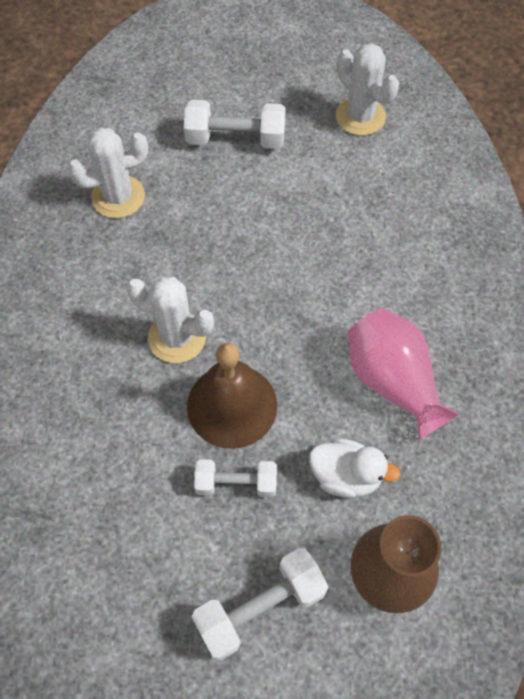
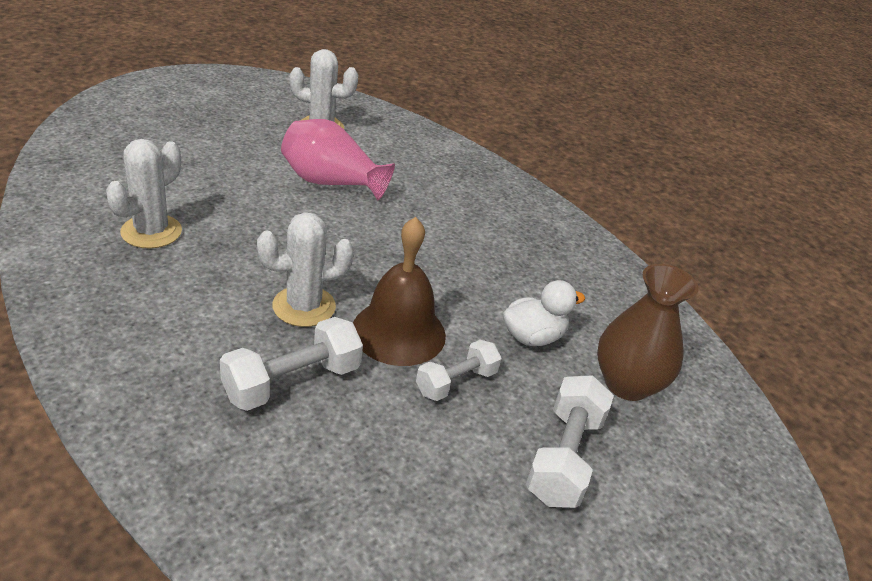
camera: 45 degrees left, 25 degrees down
(235, 139) = (230, 165): white dumbbell -> white dumbbell (292, 382)
(393, 382) = (504, 267): pink vase -> pink vase (331, 182)

